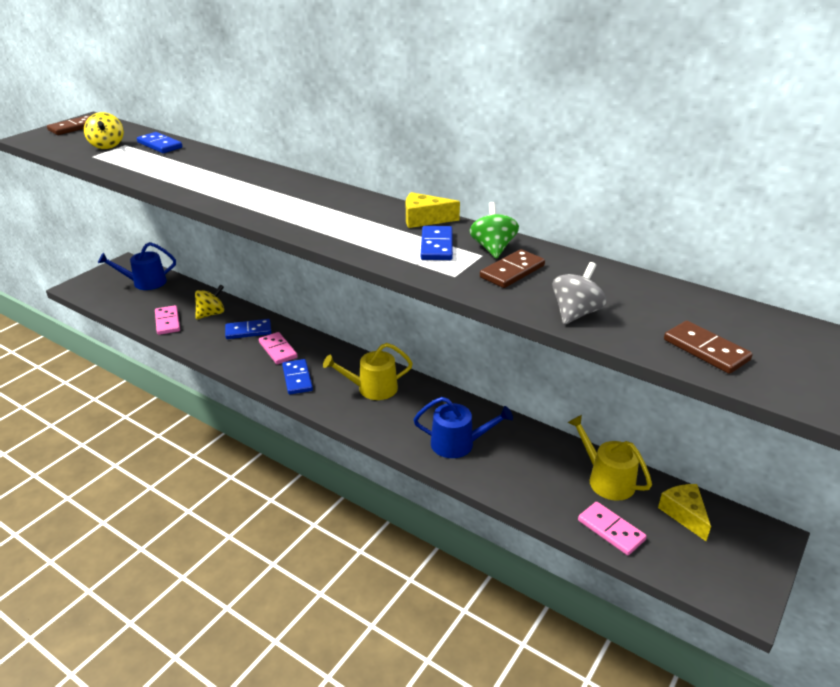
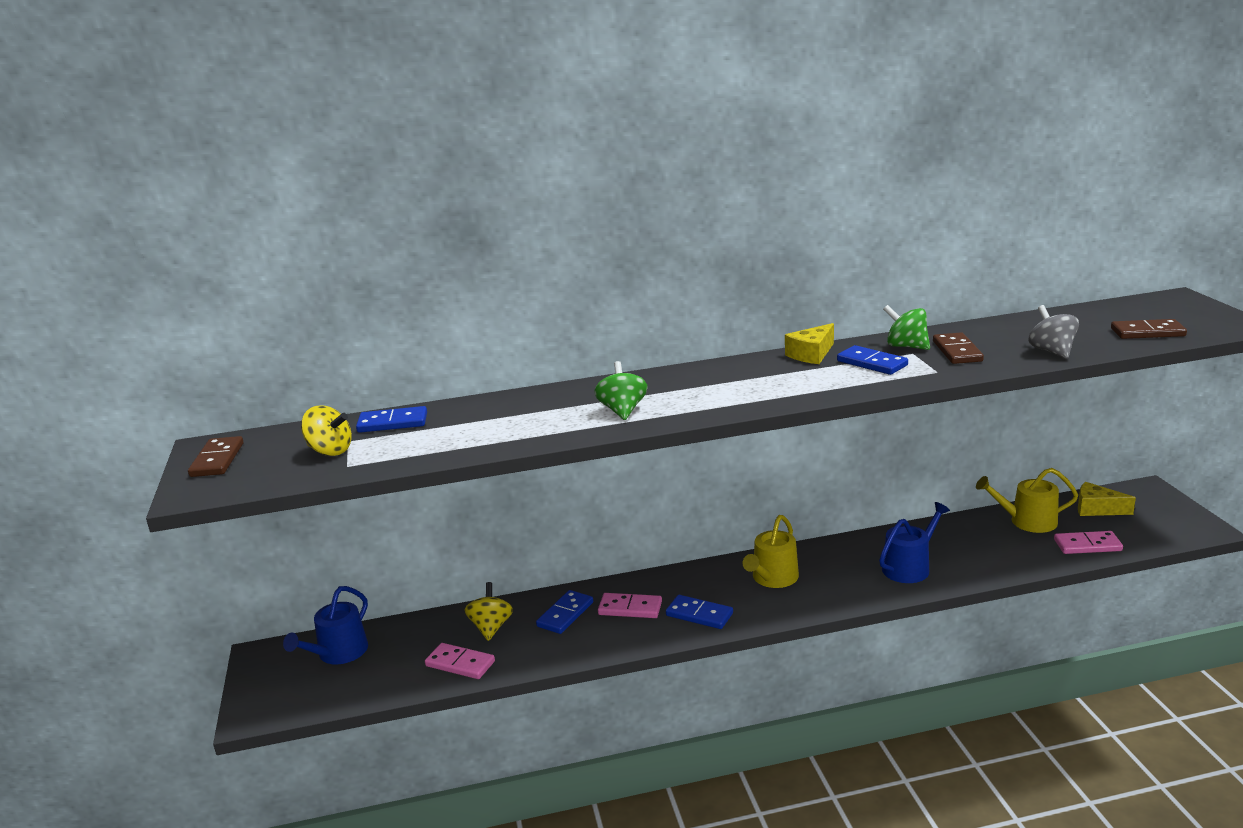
camera: 45 degrees left, 10 degrees down
(243, 194) = (622, 410): none -> green spinning top

